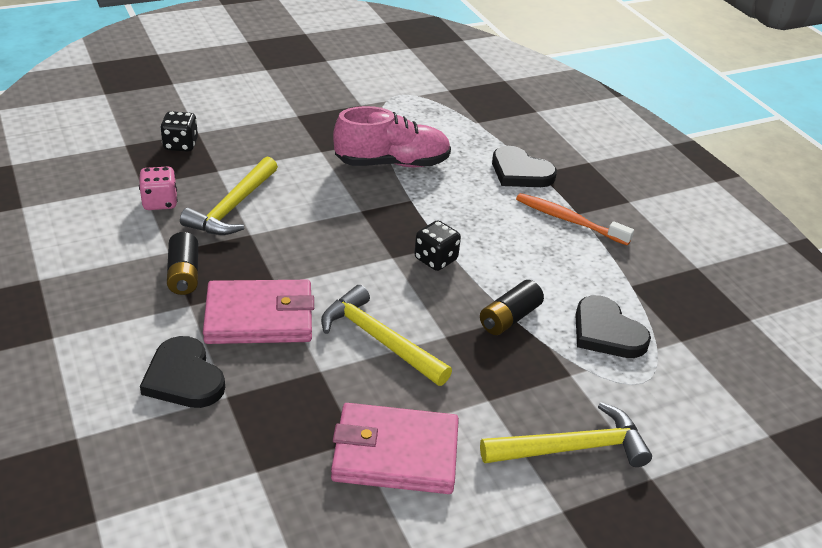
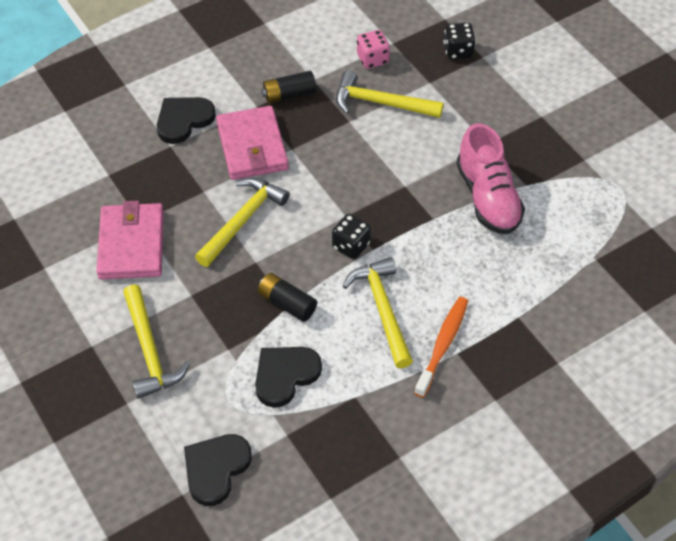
camera: 85 degrees right, 15 degrees up
(520, 172) = (513, 301): black heart -> black heart (216, 469)
(523, 250) = (382, 309): none -> yellow hammer

